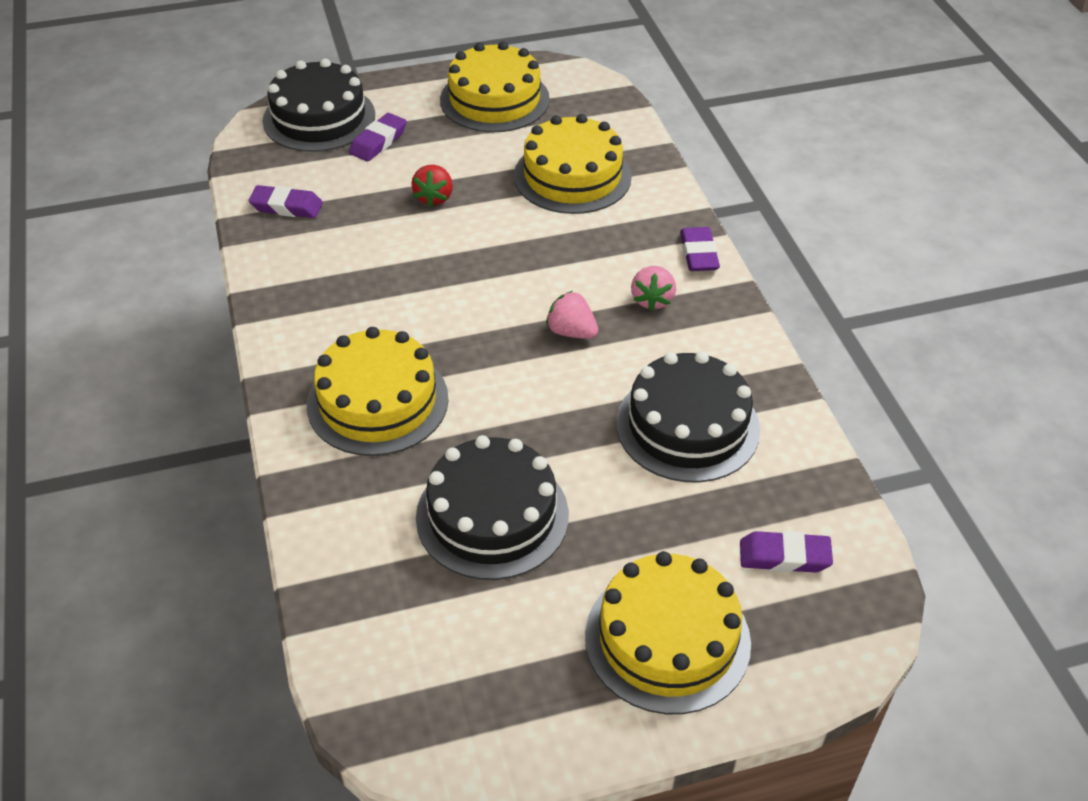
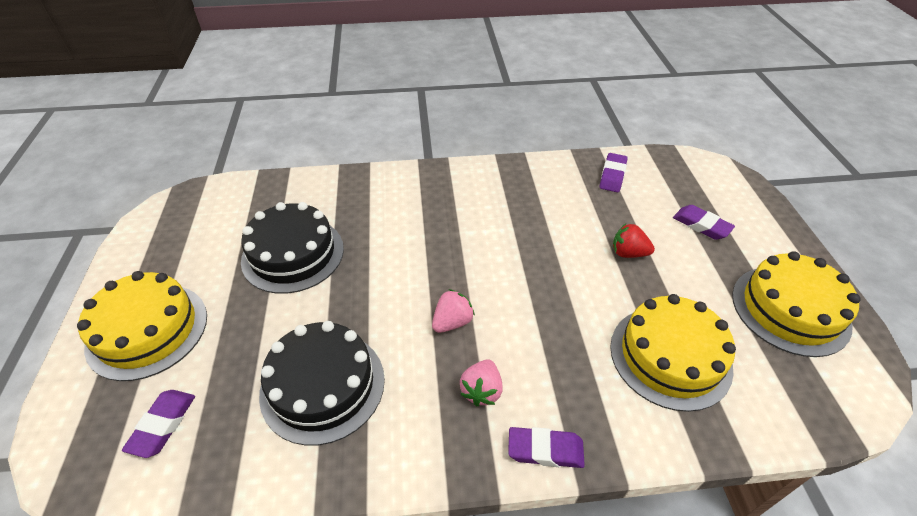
camera: 100 degrees right, 0 degrees up
(319, 118) = (727, 194): black cake -> none
(377, 401) = (410, 209): yellow cake -> none
(652, 300) = (481, 391): pink strawberry -> pink strawberry turned 90 degrees counterclockwise

